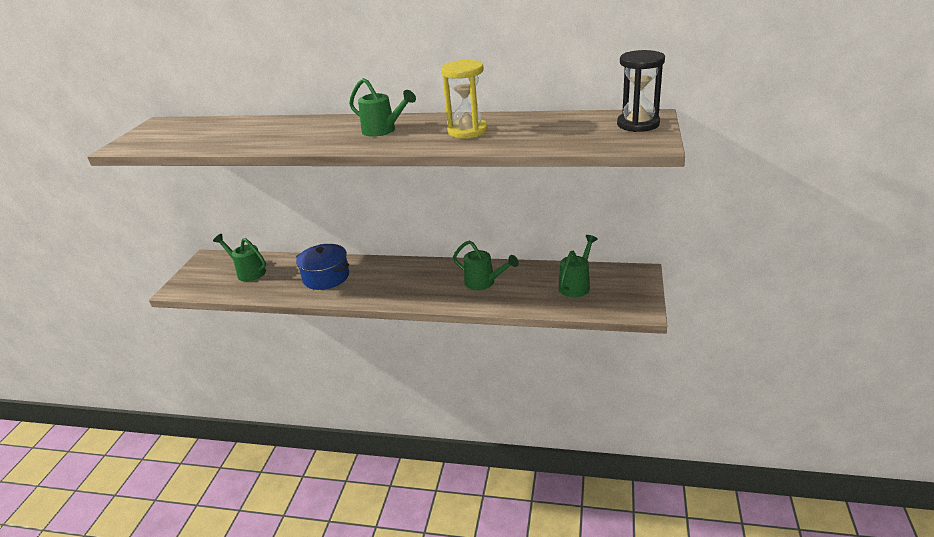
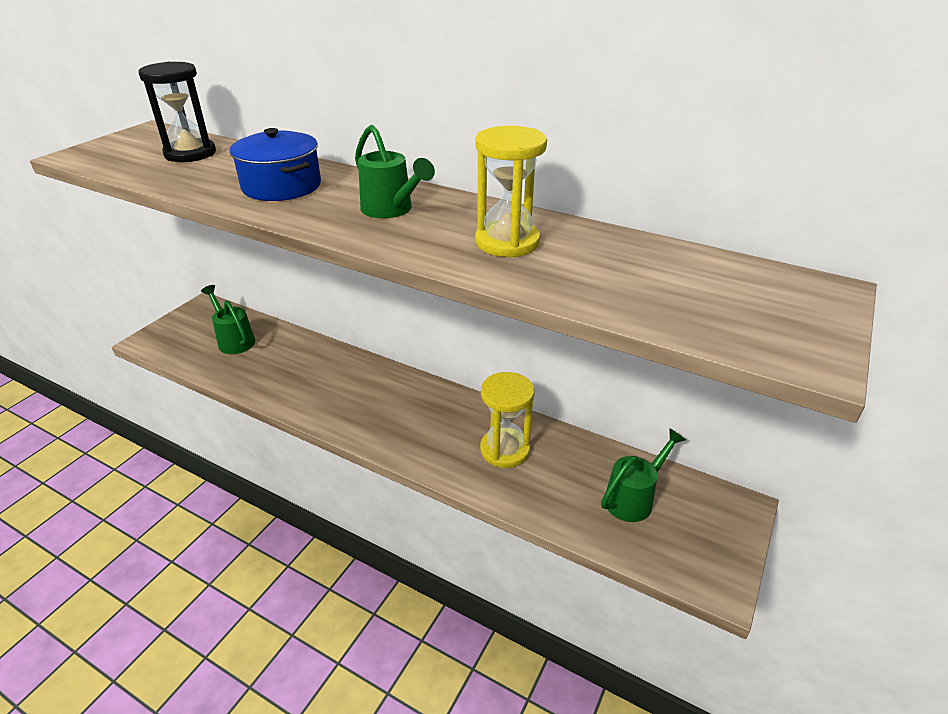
camera: 15 degrees right, 5 degrees up
(326, 277) = (315, 376): blue pot -> blue pot (281, 186)
(484, 283) = (505, 450): green watering can -> yellow hourglass
(638, 124) = (795, 302): black hourglass -> black hourglass (190, 153)

